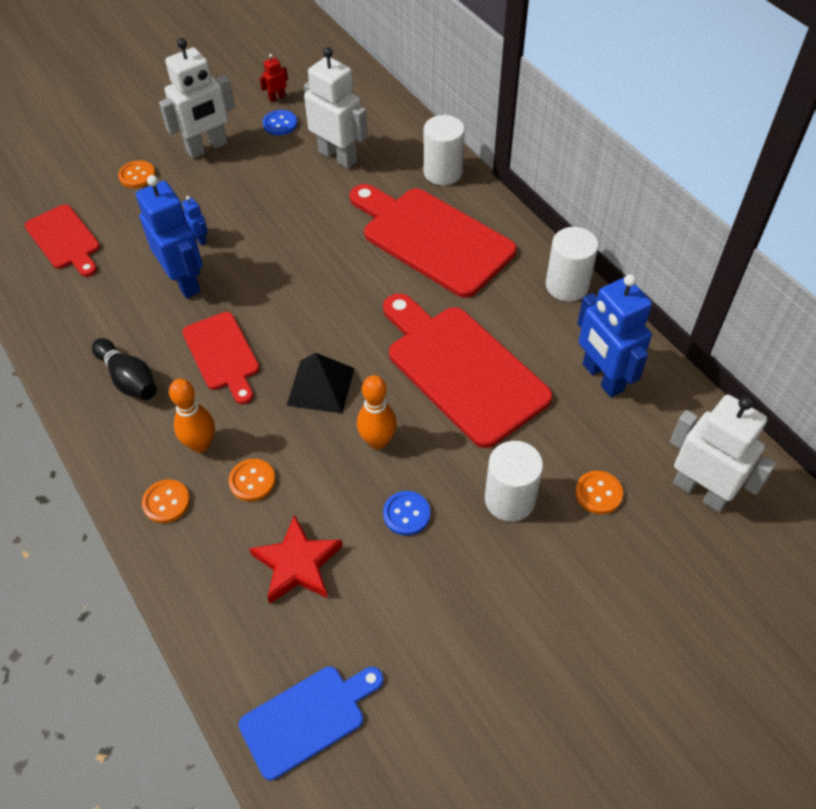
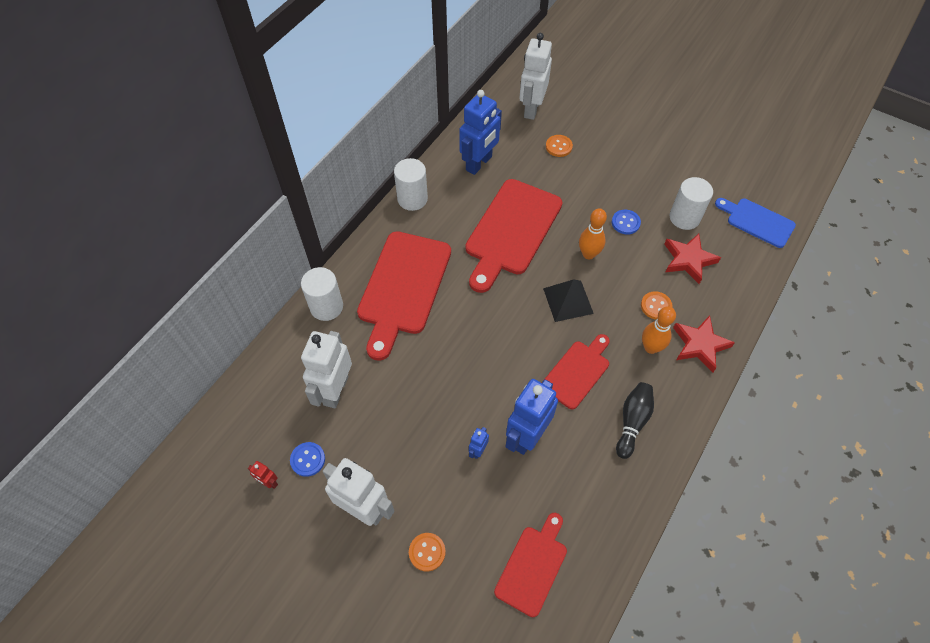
camera: 115 degrees left, 5 degrees up
(166, 502) = (700, 345): orange button -> red star
(510, 499) = (586, 181): white cylinder -> white cylinder (684, 217)

